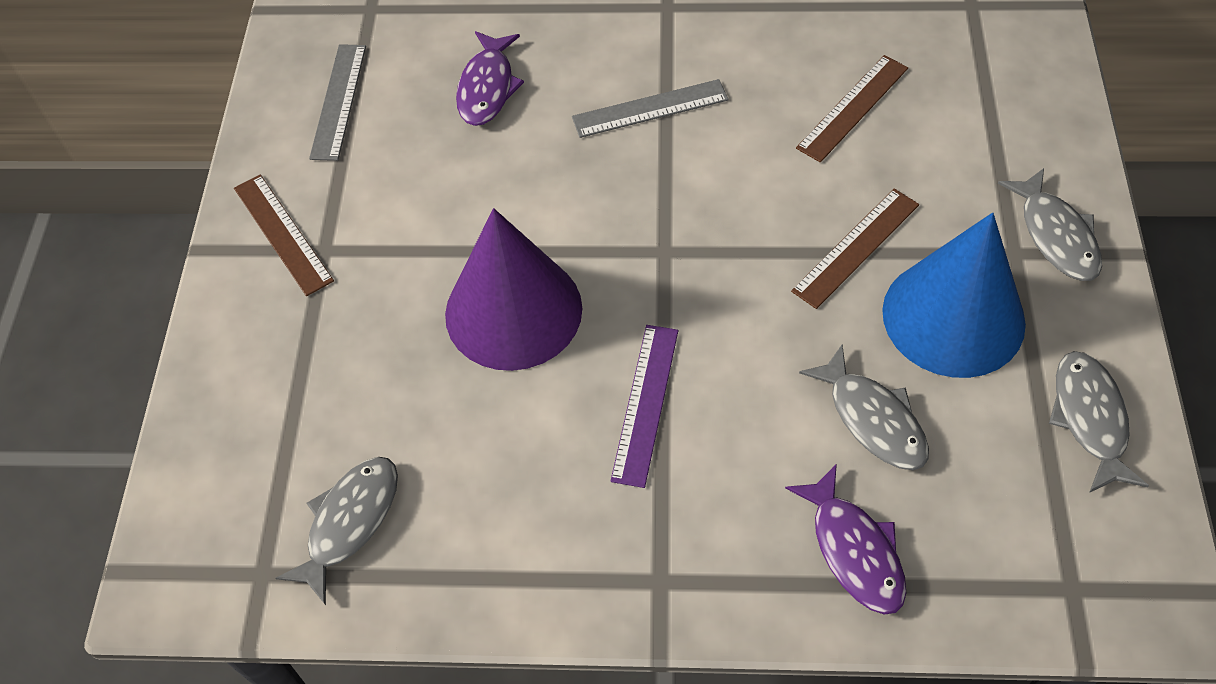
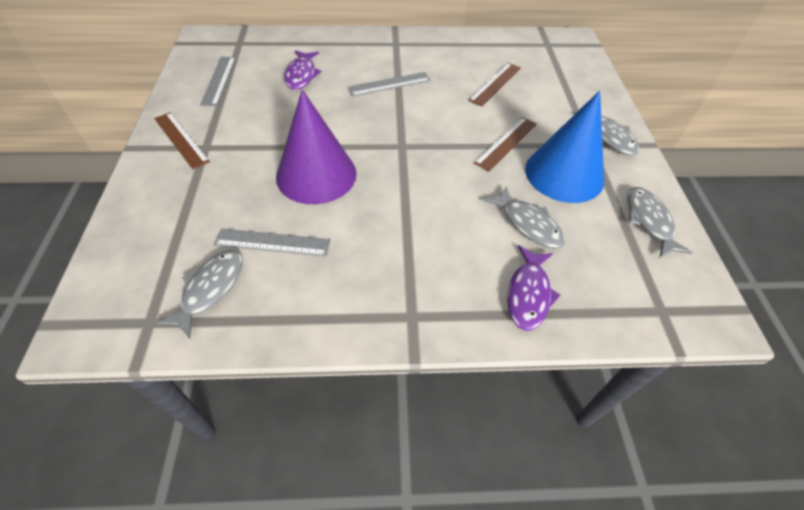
camera: 10 degrees left, 5 degrees down
(442, 442) = (272, 242): none -> grey ruler
(645, 403) = (395, 219): purple ruler -> none
(854, 550) = (528, 294): purple fish -> purple fish turned 45 degrees clockwise

